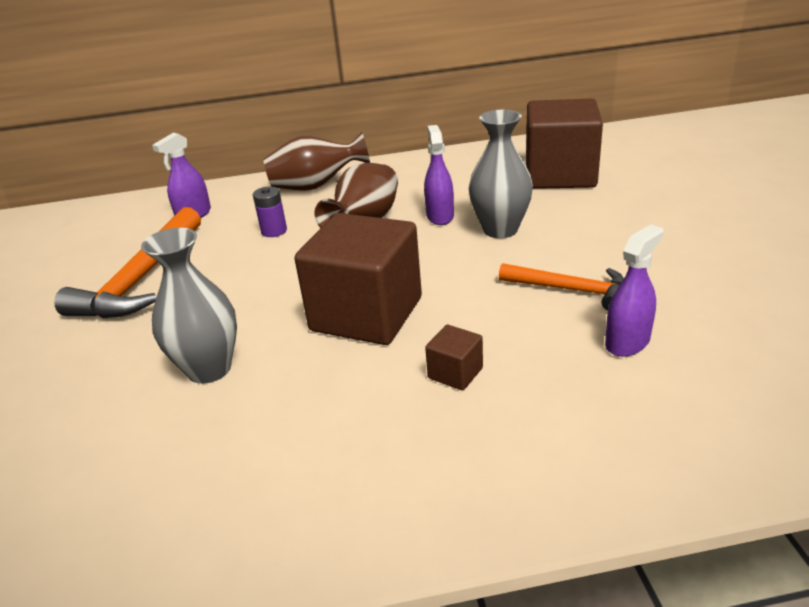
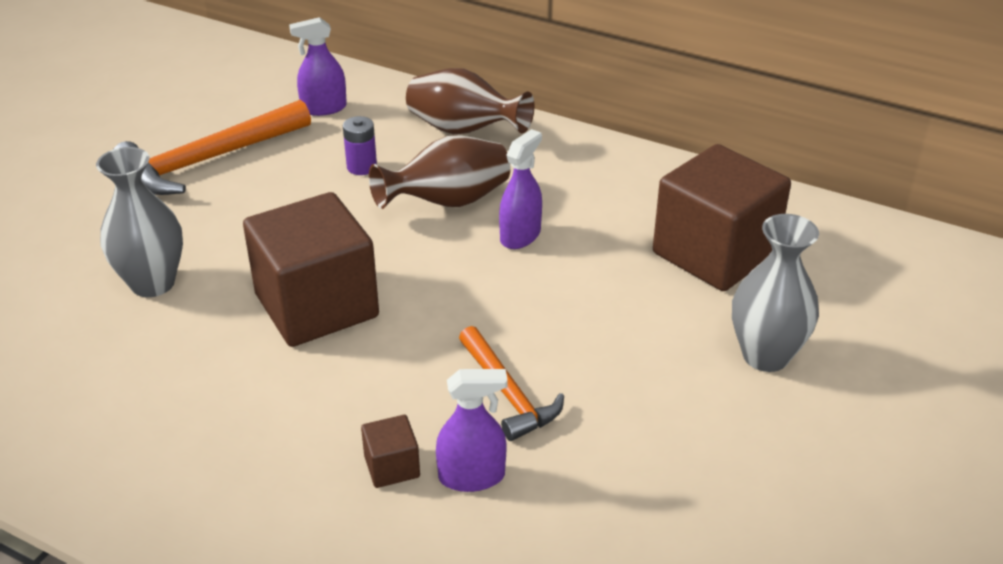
camera: 35 degrees right, 5 degrees up
(455, 373) = (303, 407): brown cube -> brown cube (392, 467)
(500, 230) = (550, 286): grey vase -> grey vase (765, 356)

